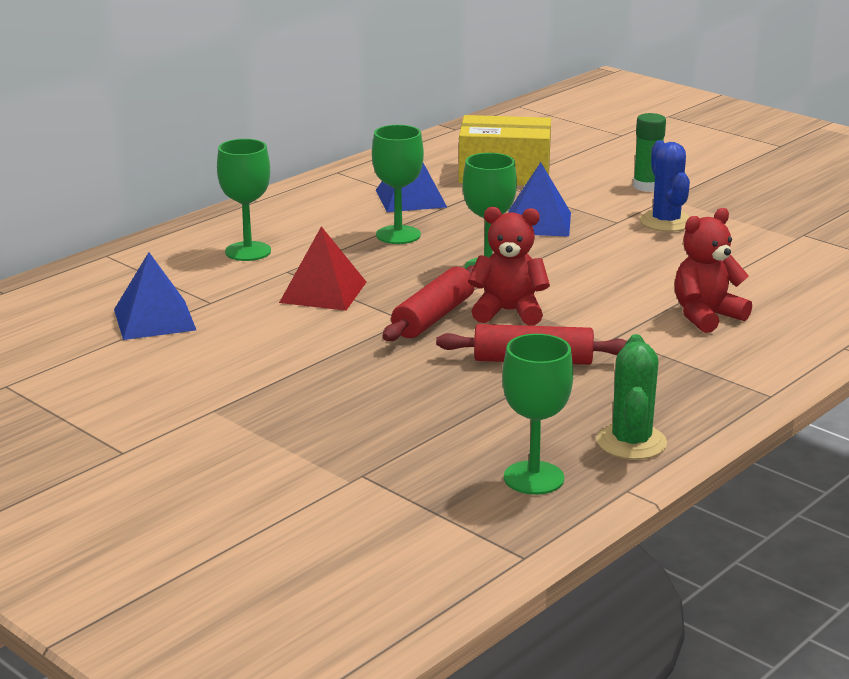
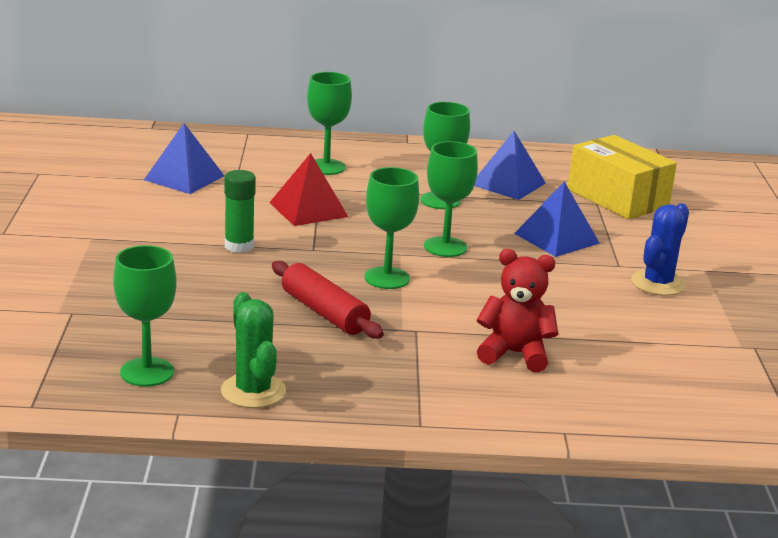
camera: 45 degrees right, 0 degrees up
(433, 317) = (333, 256): red rolling pin -> none
(508, 312) = (387, 278): red teddy bear -> green goblet
(631, 442) = (253, 391): green cactus -> green cactus turned 75 degrees counterclockwise
(646, 186) = (709, 255): green glue stick -> green glue stick (239, 246)

